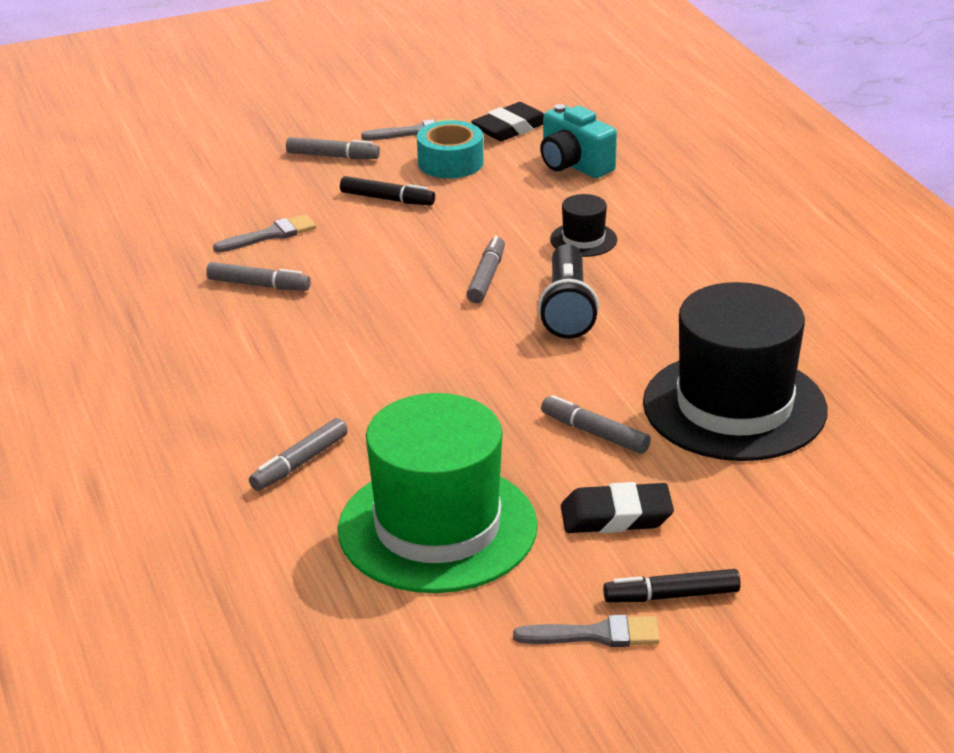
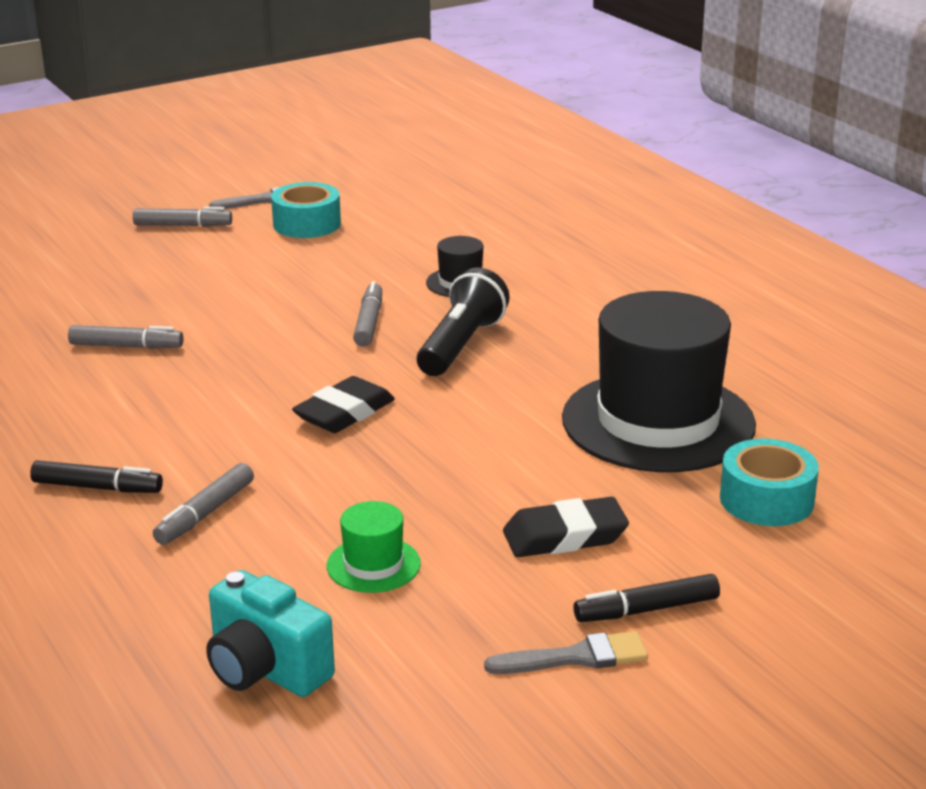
camera: 10 degrees left, 5 degrees down
(270, 235) = (130, 299): grey brush -> none
(387, 199) = (248, 260): black marker -> black marker (97, 487)
(437, 528) = (373, 565): green hat -> green hat, size x0.42
(510, 128) = (361, 191): black eraser -> black eraser (344, 413)
(568, 309) = (461, 345): black flashlight -> black flashlight turned 150 degrees counterclockwise
(573, 165) = (433, 219): turquoise camera -> turquoise camera (265, 669)
(594, 433) = (520, 458): grey marker -> none
(814, 497) = (766, 500): none -> turquoise tape

